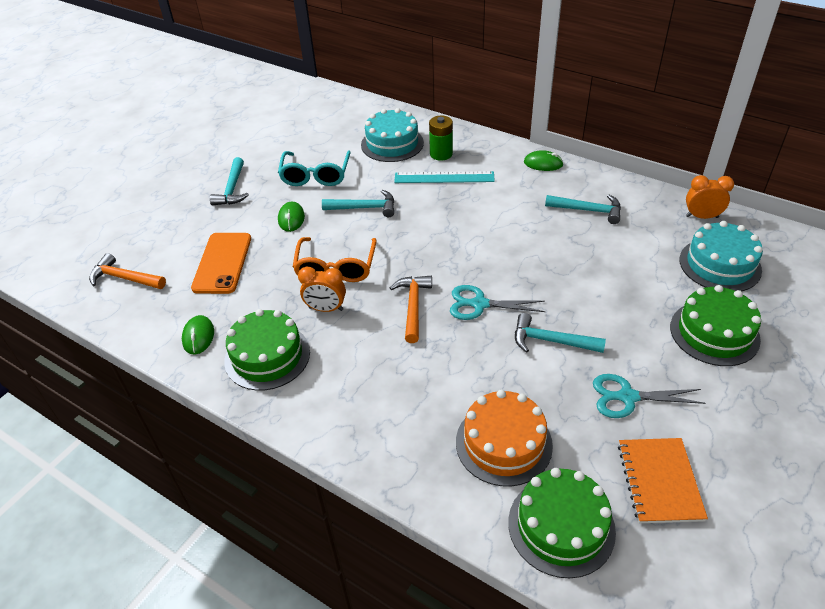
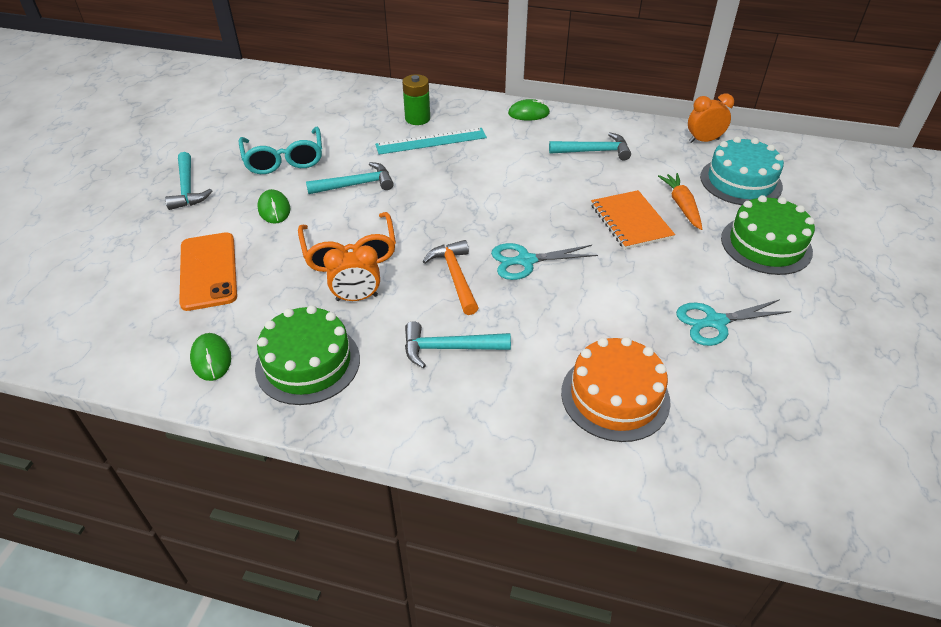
camera: 20 degrees left, 0 degrees up
(124, 278) = (84, 311): orange hammer -> none
(392, 143) = (359, 115): turquoise cake -> none
(551, 341) = (615, 283): turquoise hammer -> turquoise hammer (448, 348)
(561, 526) = (712, 466): green cake -> none
(648, 279) = (681, 206): none -> orange carrot
(659, 481) = (784, 397): orange notebook -> orange notebook (630, 221)

